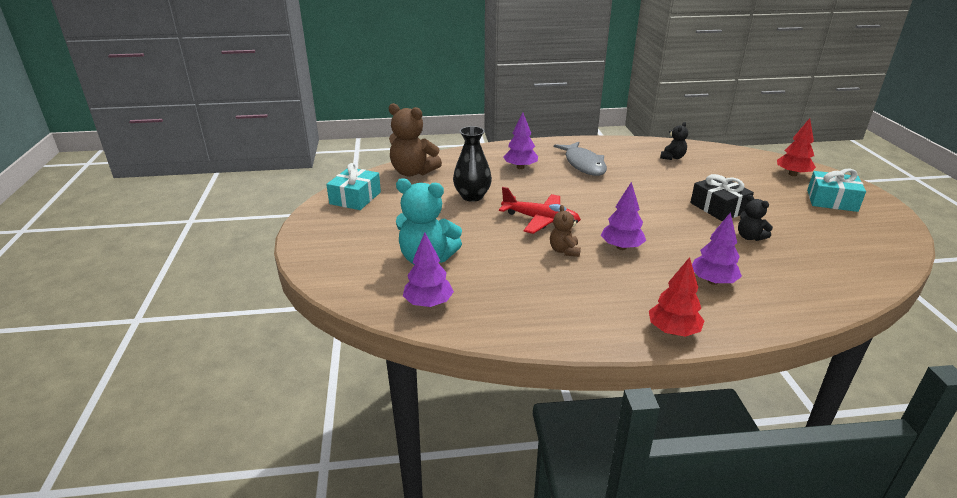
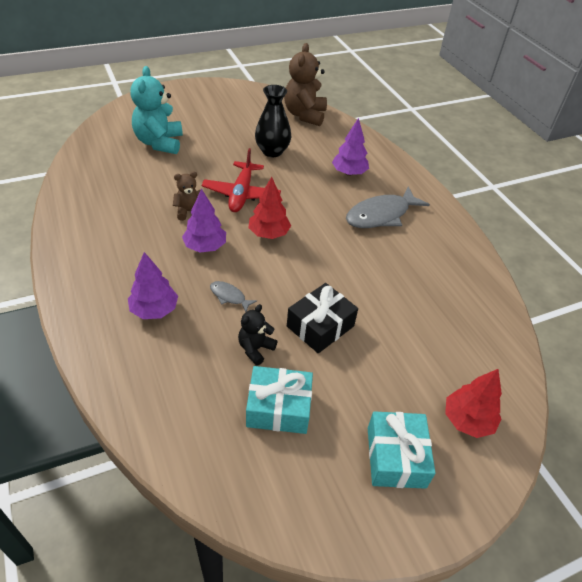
camera: 70 degrees right, 15 degrees up
(355, 198) = (244, 97): turquoise gift -> turquoise gift (278, 408)
(428, 303) = (100, 152): purple tree -> none
(672, 157) = (447, 289): black teddy bear -> none
(673, 331) = (71, 279): red tree -> red tree (268, 234)
(689, 242) = (229, 296): none -> grey fish

